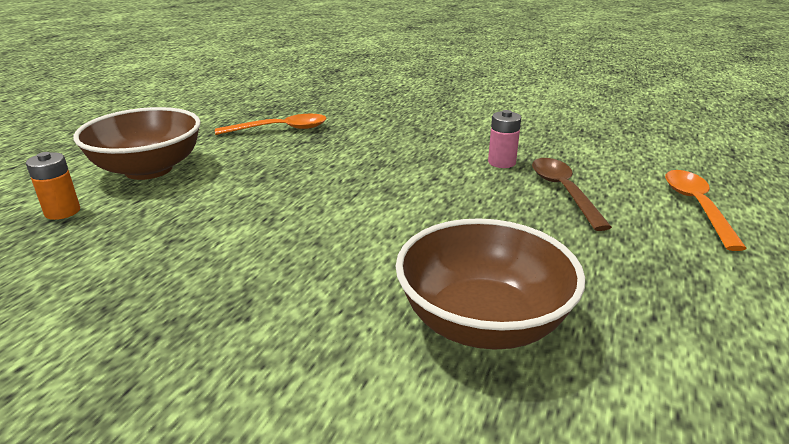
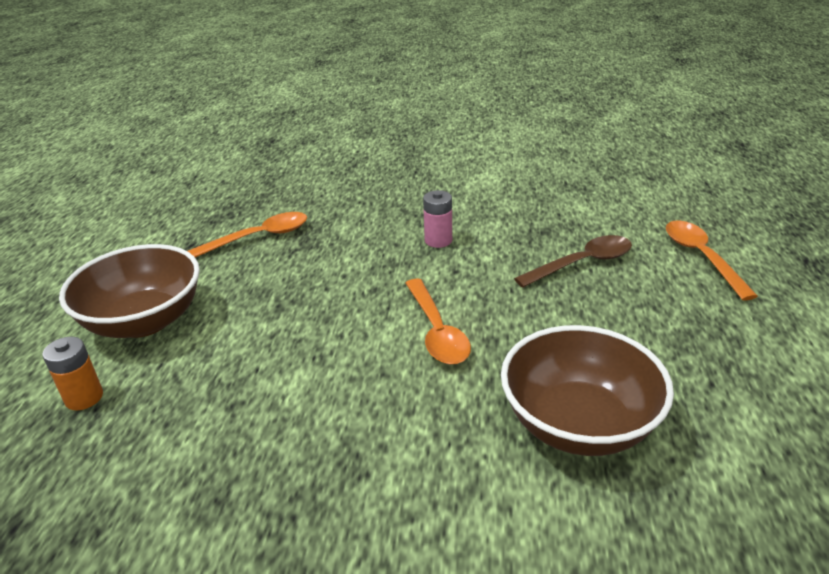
camera: 15 degrees left, 5 degrees up
(387, 219) = (437, 331): none -> orange spoon
(501, 162) = (510, 239): pink battery -> pink battery (438, 240)
(563, 191) = (582, 263): brown spoon -> brown spoon turned 90 degrees clockwise

